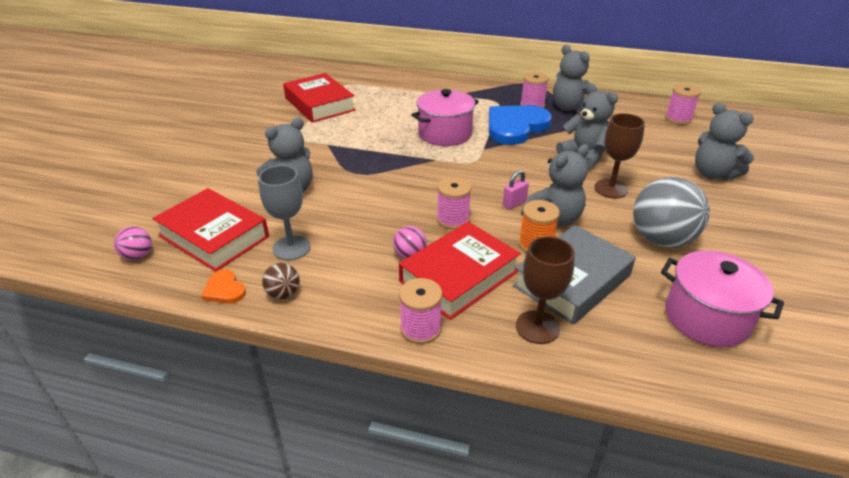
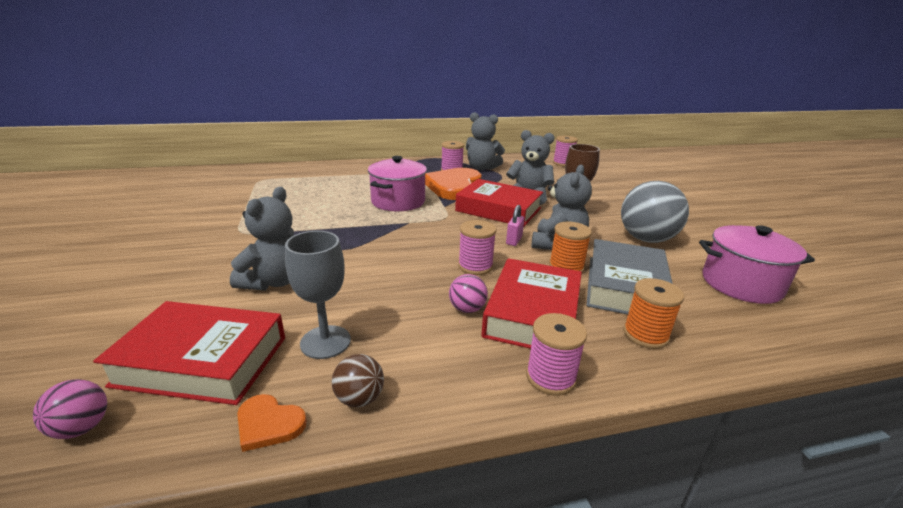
camera: 30 degrees left, 10 degrees down
(319, 104) = (244, 200): red book -> red book (498, 209)
(515, 126) = (454, 186): blue heart -> orange heart
(537, 327) = (645, 335): brown goblet -> orange spool
(713, 174) = (624, 191): grey teddy bear -> none

